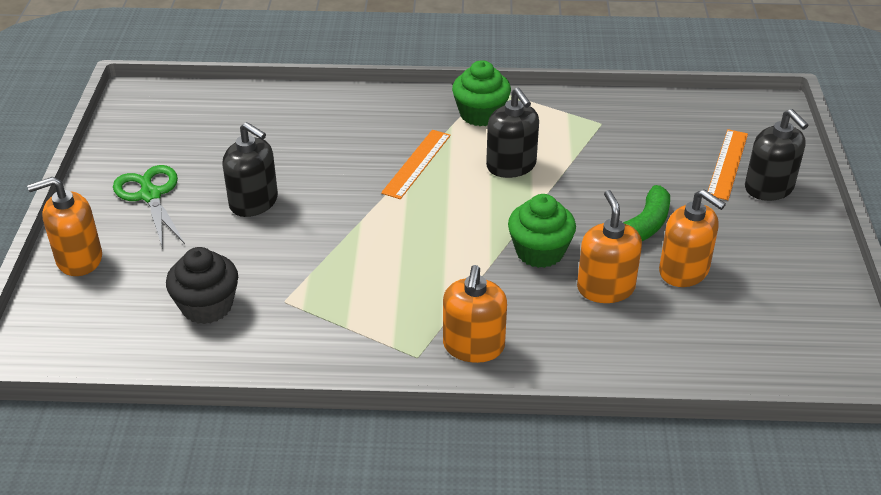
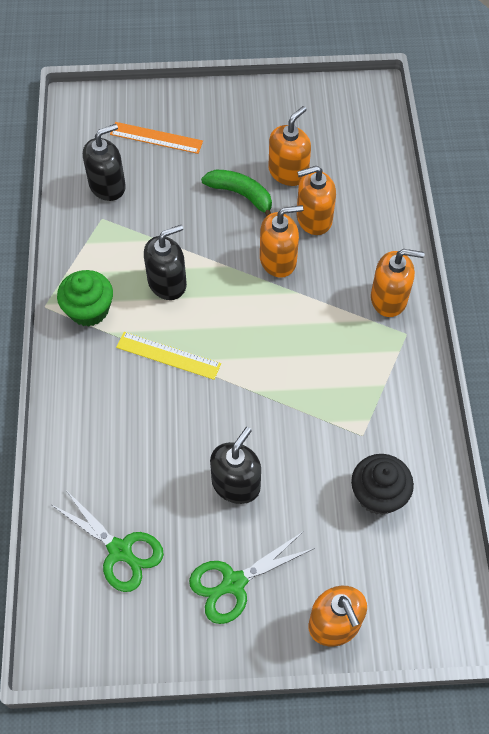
camera: 95 degrees left, 20 degrees up
(210, 130) = (120, 551): none -> green scissors
(417, 164) = (168, 355): orange ruler -> yellow ruler
(539, 252) = (278, 260): green cupcake -> orange soap dispenser
(769, 188) = (185, 115): black soap dispenser -> black soap dispenser (107, 186)

